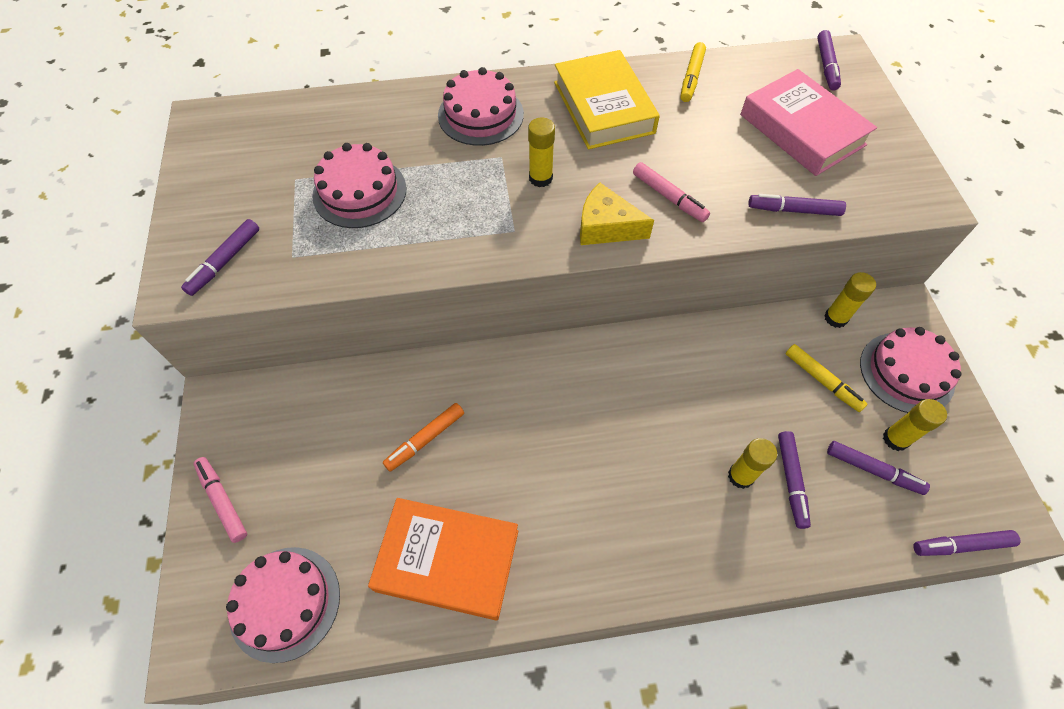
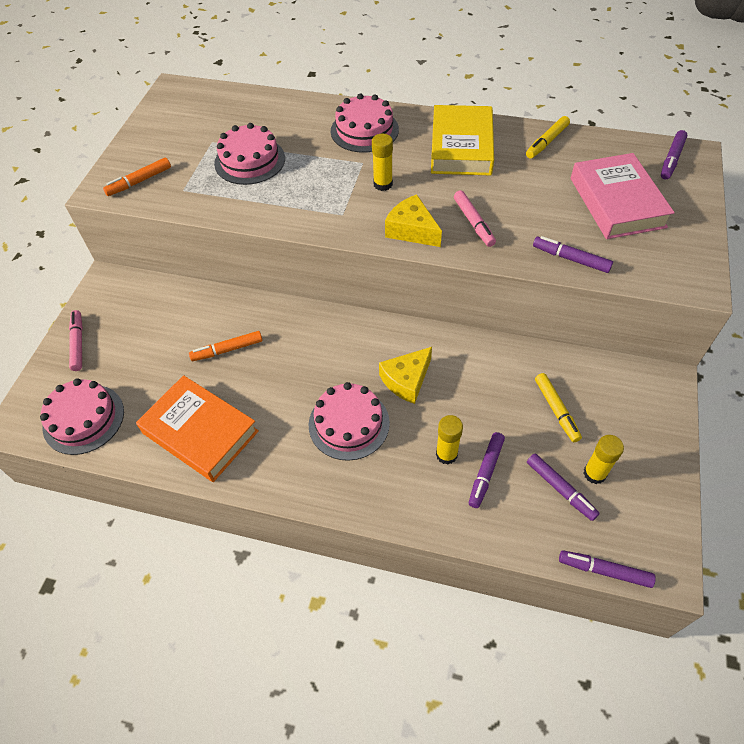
camera: 25 degrees right, 5 degrees down
(225, 261) = (139, 181): purple marker -> orange marker
(652, 402) = (406, 380): none -> yellow cheese
(835, 318) = (597, 368): yellow glue stick -> none
(906, 372) = (636, 428): pink cake -> pink cake (349, 423)

